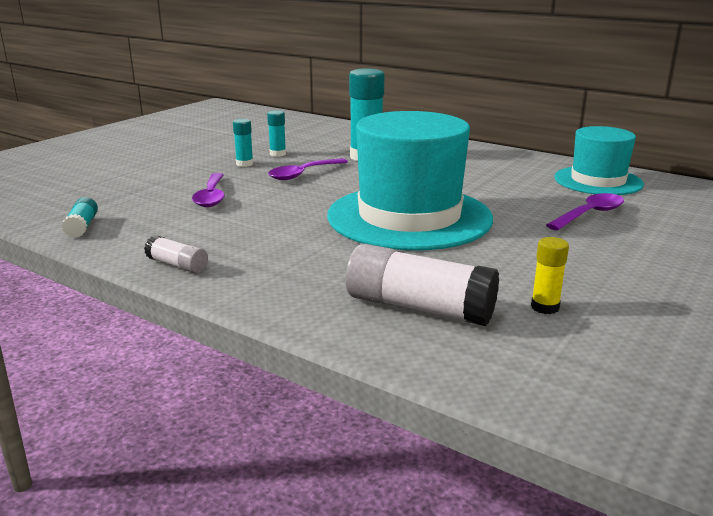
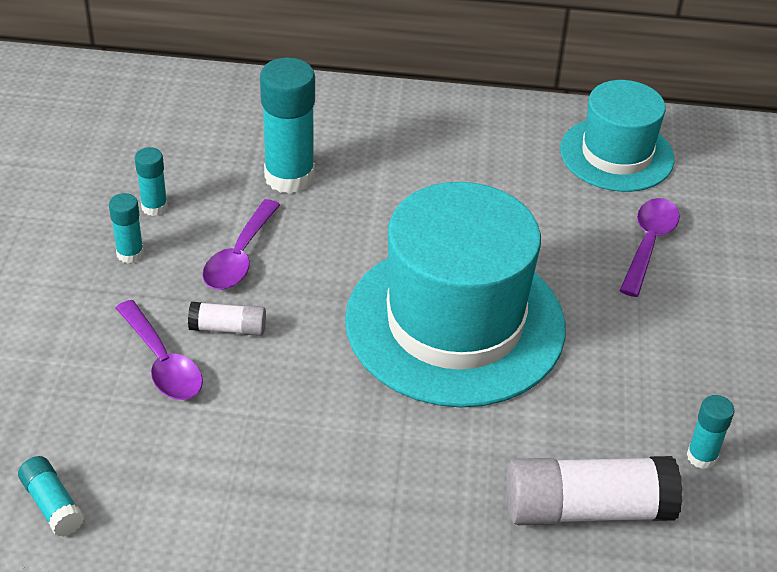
camera: 30 degrees left, 20 degrees up
(177, 265) = (264, 539): white glue stick -> white glue stick (228, 328)
(545, 307) = (701, 456): yellow glue stick -> turquoise glue stick

